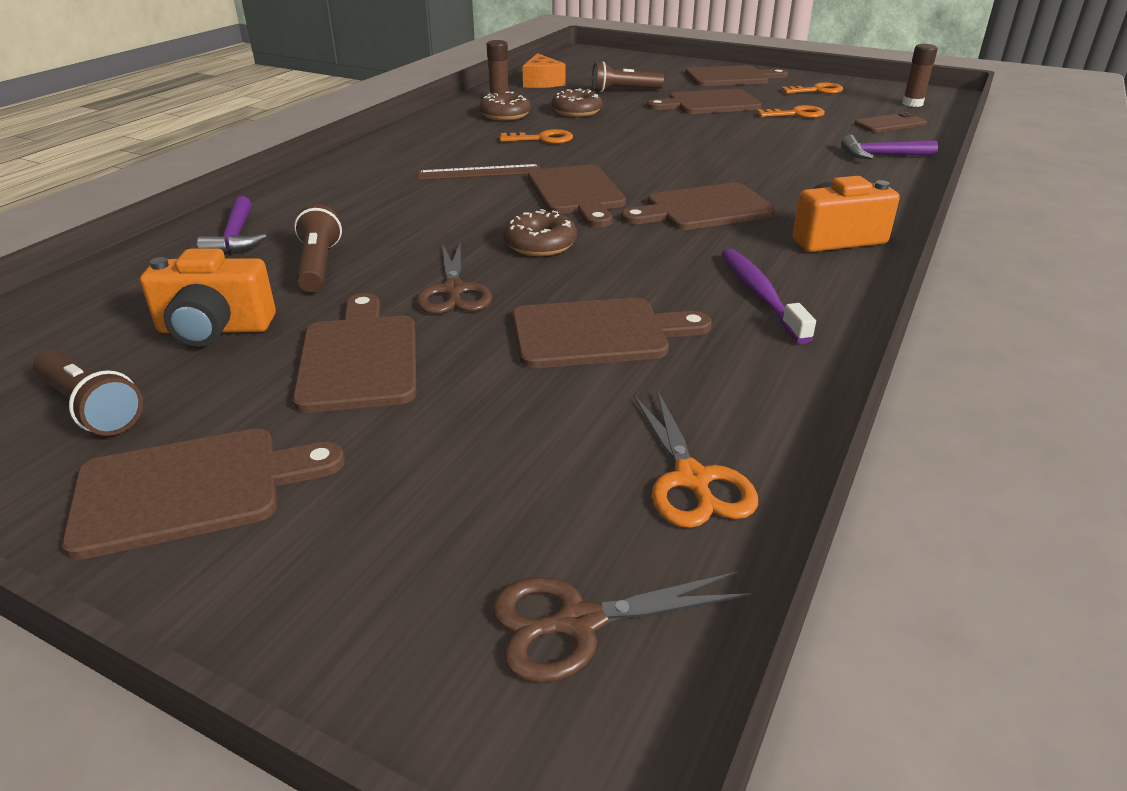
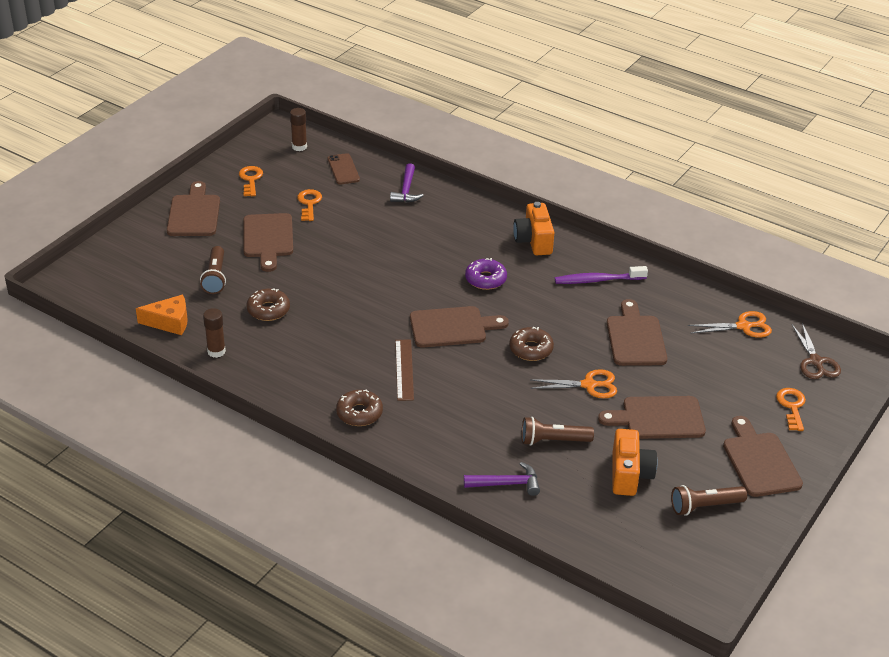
camera: 85 degrees left, 5 degrees up
(91, 408) = (704, 506): brown flashlight -> brown flashlight turned 150 degrees counterclockwise
(453, 291) = (589, 385): brown scissors -> orange scissors
(505, 115) = (266, 350): brown donut -> brown donut (359, 413)
(543, 139) = (336, 334): orange key -> orange key (791, 406)
(703, 209) = (485, 279): brown cutting board -> purple donut

